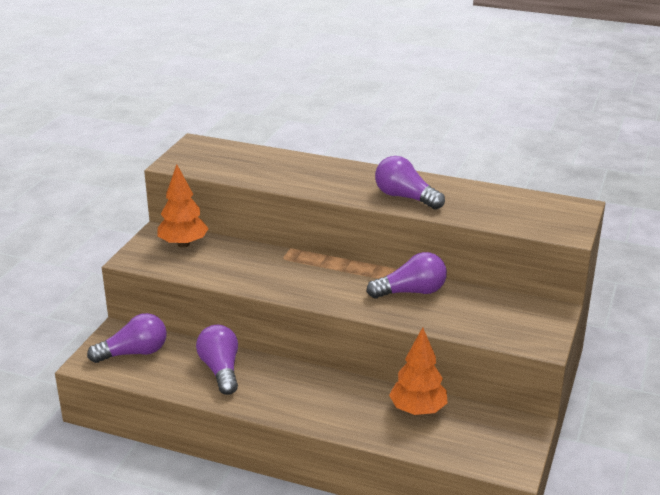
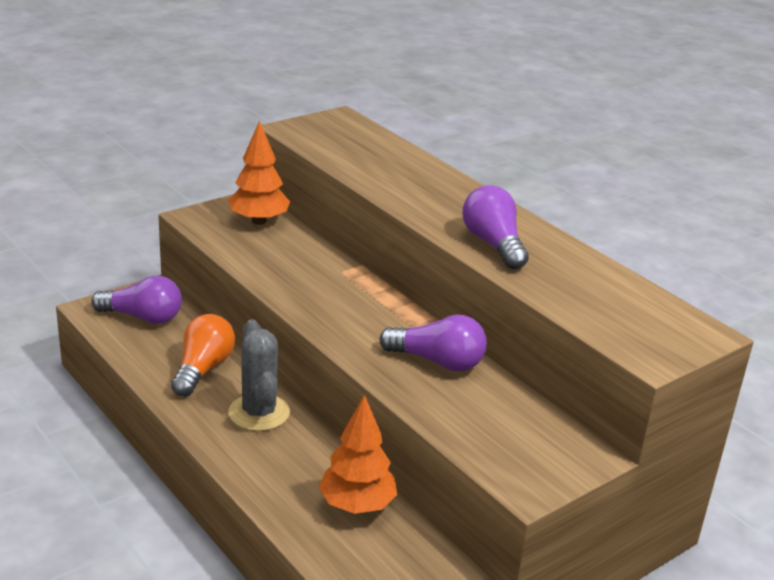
camera: 30 degrees right, 0 degrees up
(221, 370) = (203, 369): purple light bulb -> orange light bulb
(292, 382) = (259, 413): none -> grey cactus

